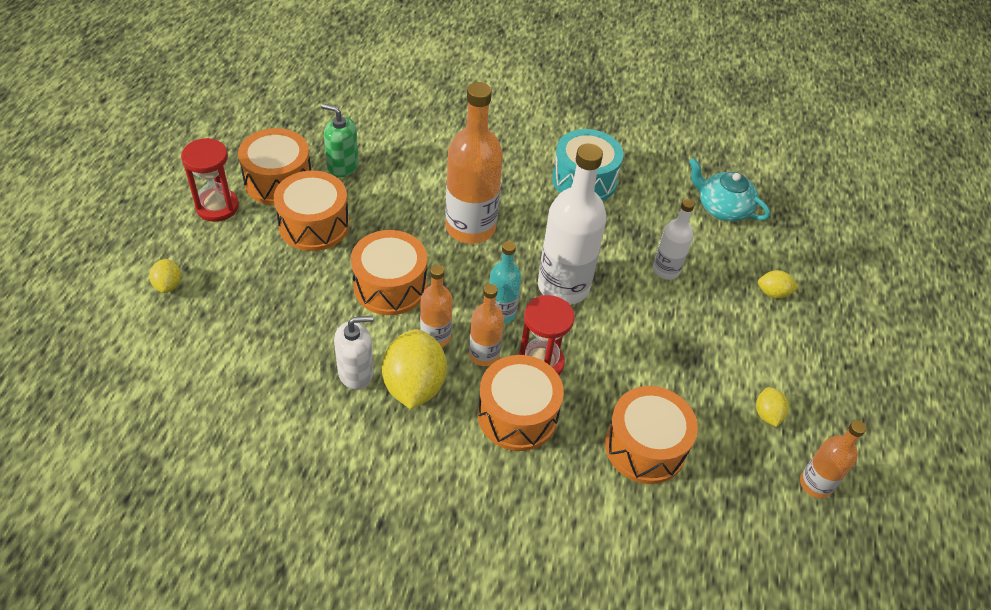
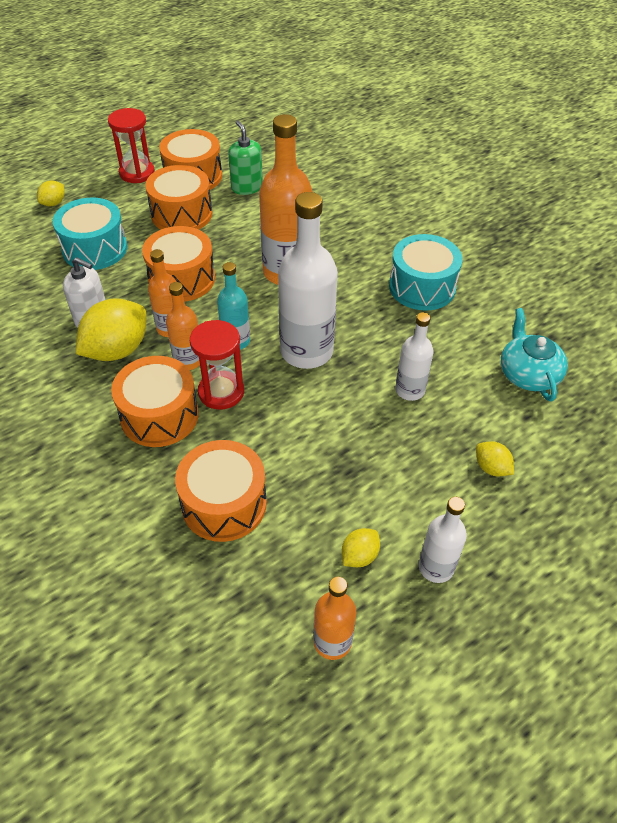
camera: 45 degrees right, 0 degrees up
(272, 306) = (95, 249): none -> turquoise drum
(815, 386) = (436, 567): none -> white bottle

